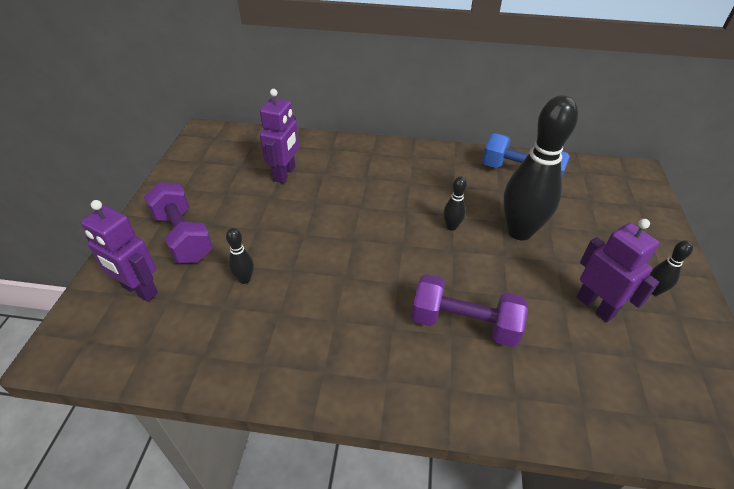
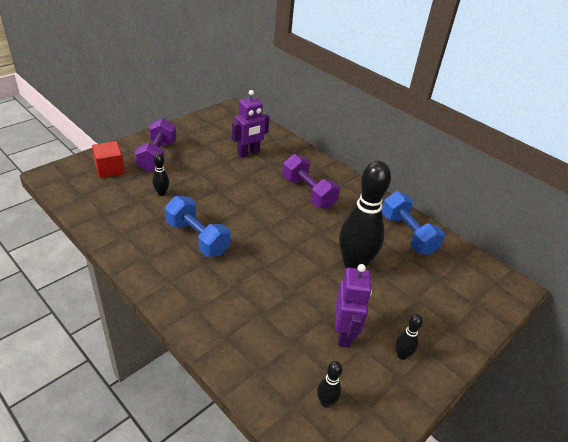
camera: 35 degrees right, 5 degrees down
(139, 290) = (110, 169): purple robot -> red cube
(350, 305) = (197, 238): none -> blue dumbbell
(451, 226) = (311, 236): black bowling pin -> black bowling pin (326, 402)
(464, 323) = (247, 286): purple dumbbell -> purple dumbbell (308, 192)

